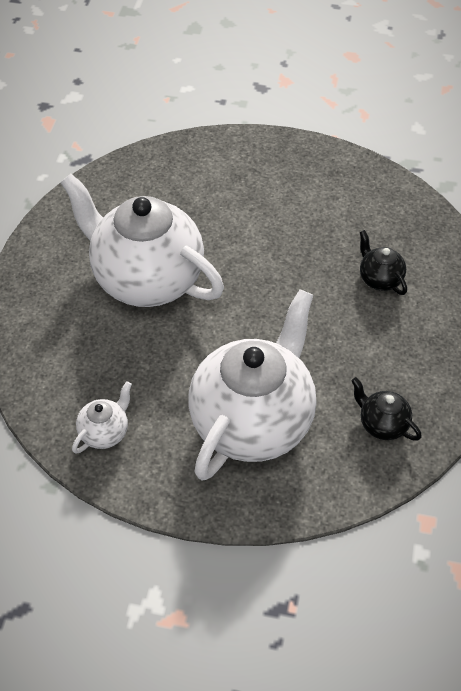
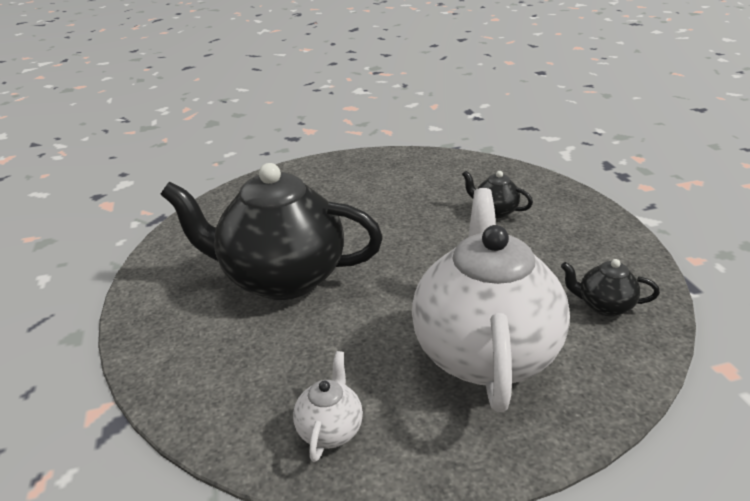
camera: 25 degrees left, 20 degrees down
(146, 279) = (282, 278): white teapot -> black teapot

